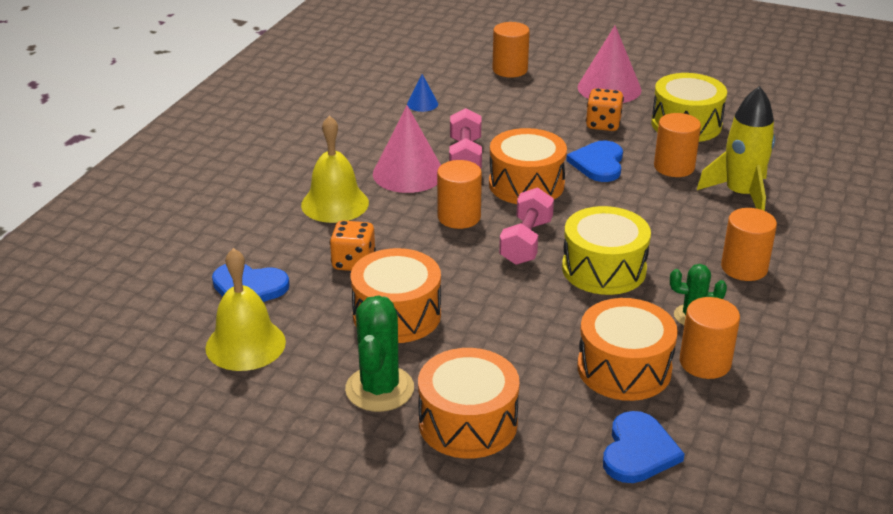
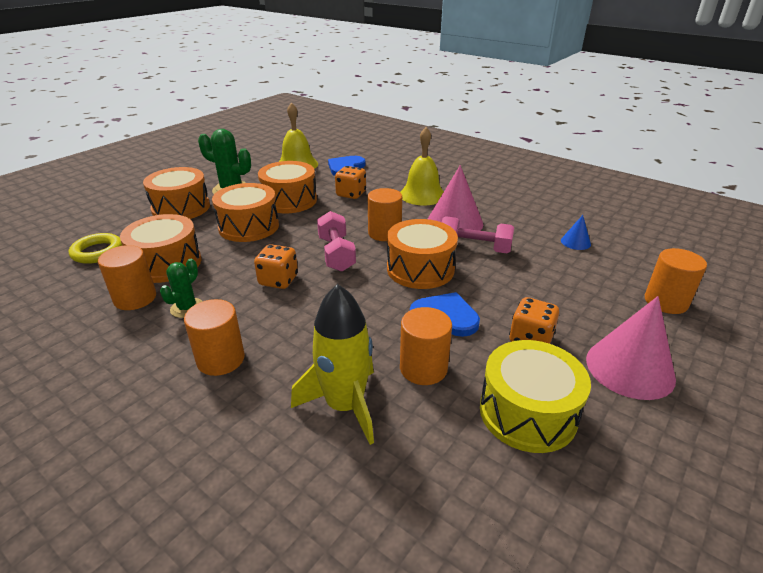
camera: 105 degrees right, 0 degrees up
(494, 329) = (249, 226): none -> orange drum
(526, 242) = (336, 254): pink dumbbell -> pink dumbbell turned 45 degrees clockwise
(603, 269) = (278, 280): yellow drum -> orange dice
(638, 451) = (97, 252): blue heart -> yellow ring

